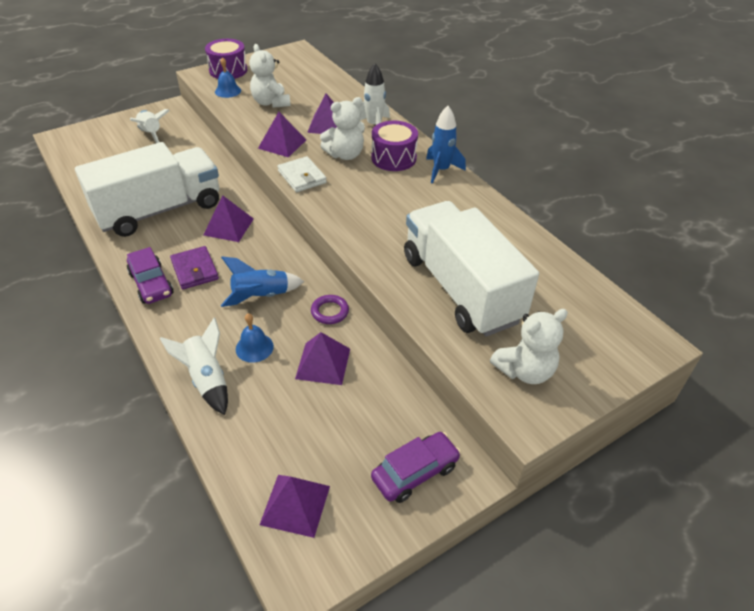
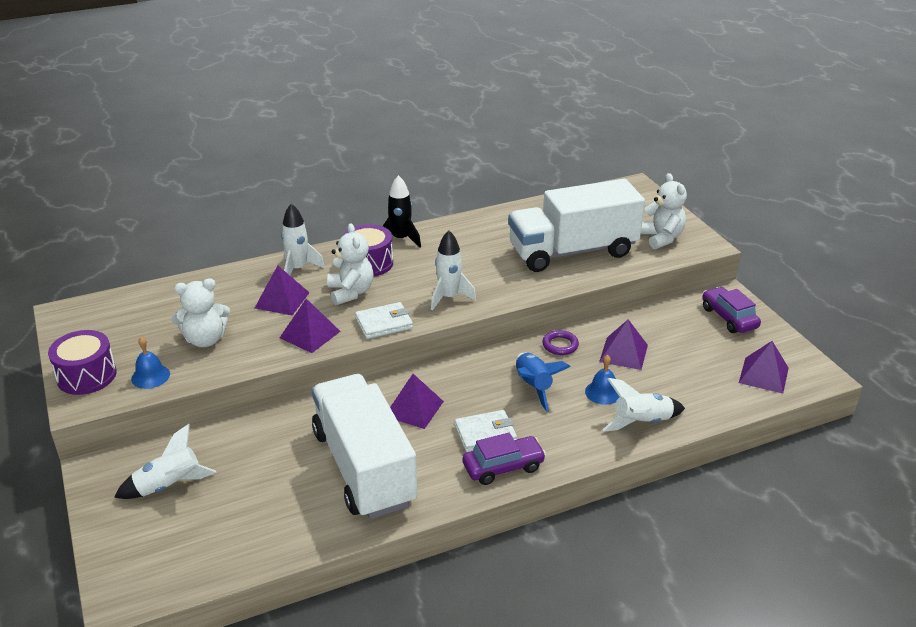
camera: 80 degrees left, 10 degrees down
(195, 270) = (485, 434): purple wallet -> white wallet
(348, 208) = (449, 297): none -> white rocket
(441, 170) = (401, 239): blue rocket -> black rocket

